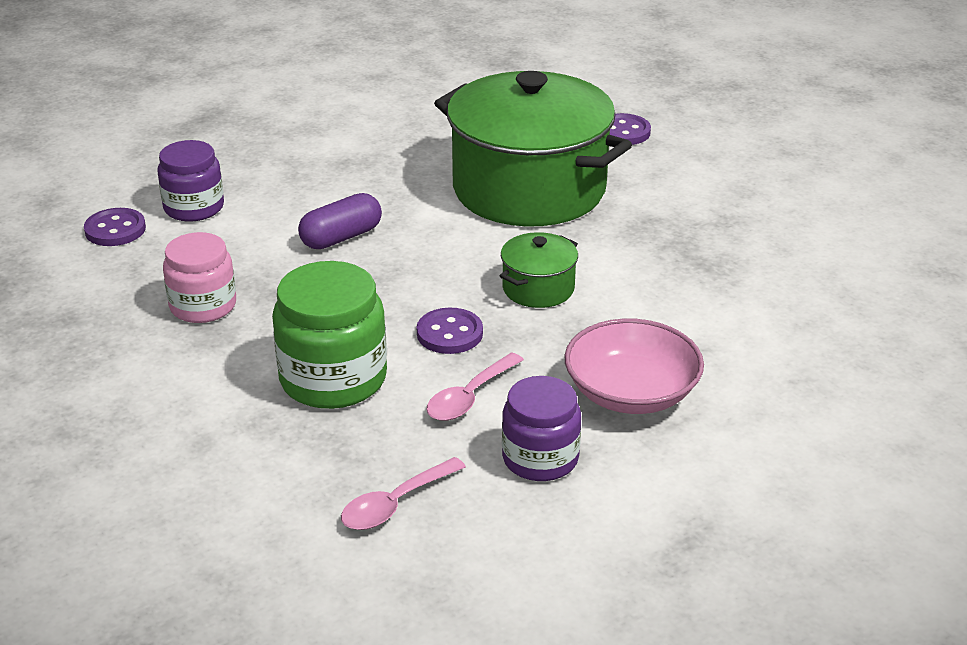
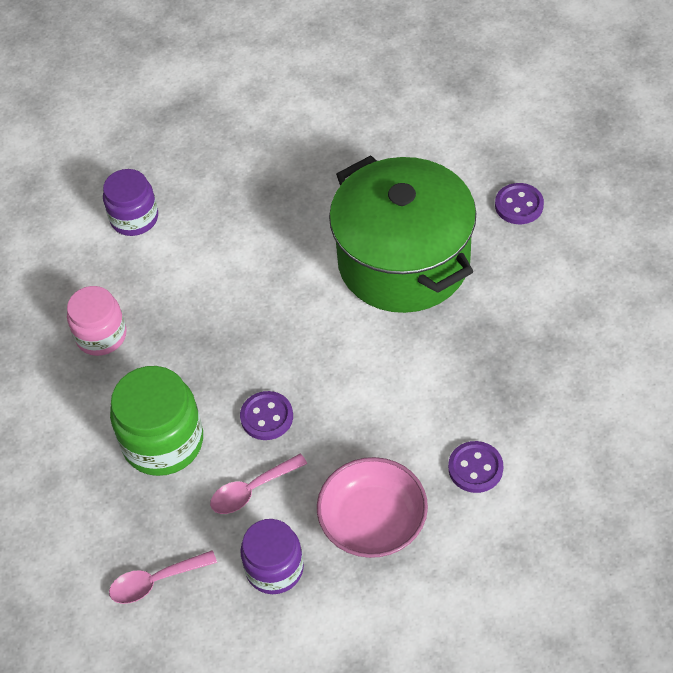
camera: 25 degrees right, 20 degrees up
(115, 230) = (68, 230): purple button -> purple button (475, 468)
(341, 237) = (231, 283): purple capsule -> none
(538, 288) = (356, 384): green pot -> none

